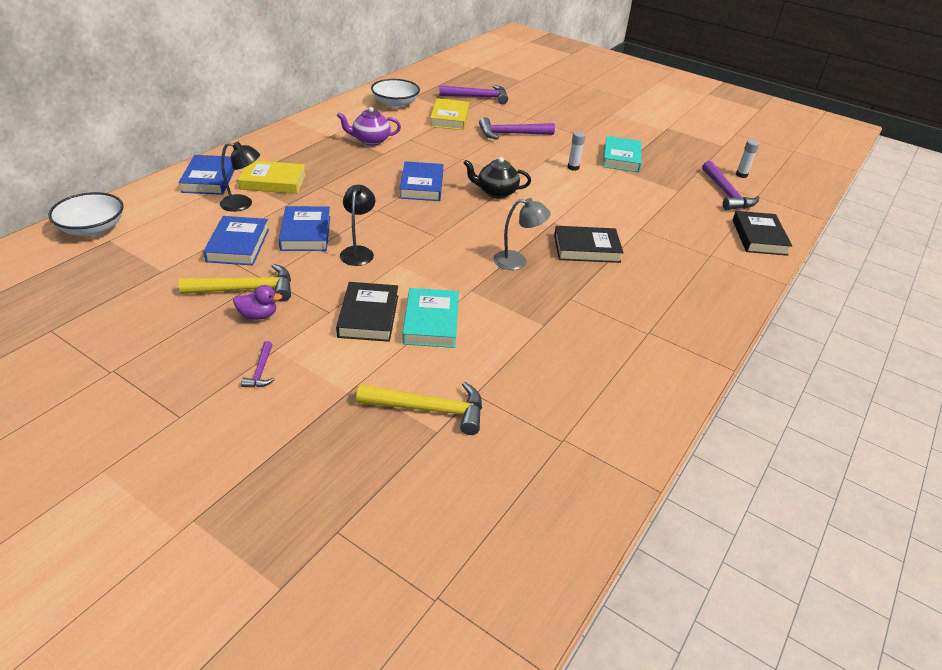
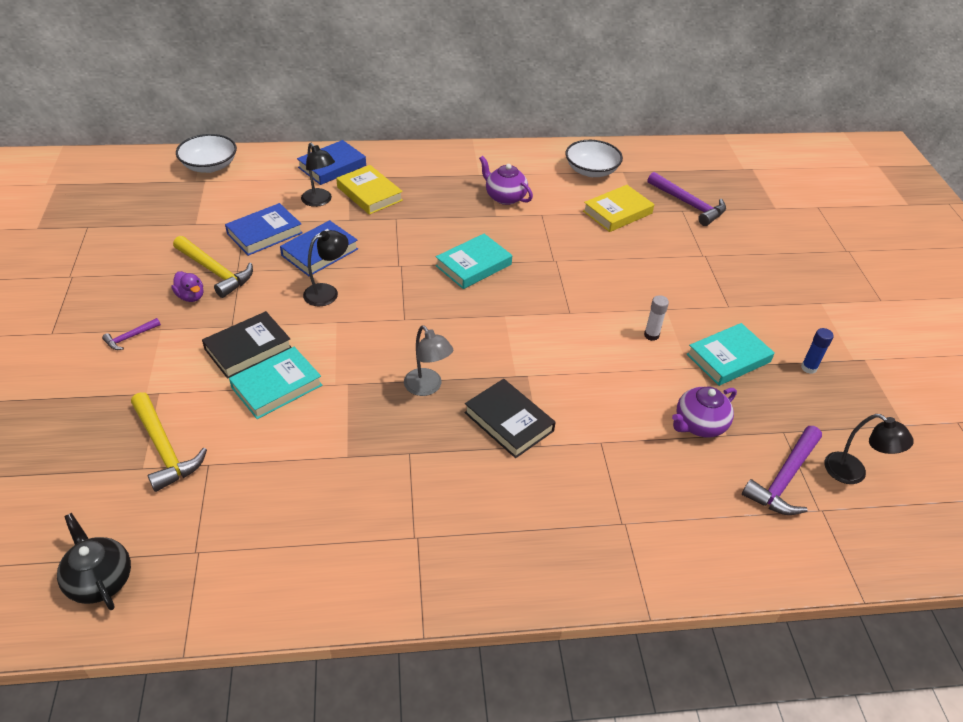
camera: 50 degrees right, 5 degrees up
(421, 185) = (473, 265): blue book -> turquoise book
(496, 192) = (527, 312): black teapot -> black teapot (100, 580)
(511, 134) = (651, 262): purple hammer -> none
(656, 143) = (808, 368): none -> blue glue stick
(661, 193) = (699, 425): none -> purple teapot
(741, 175) = (853, 473): white glue stick -> black lamp
(759, 237) = (723, 551): black book -> none

